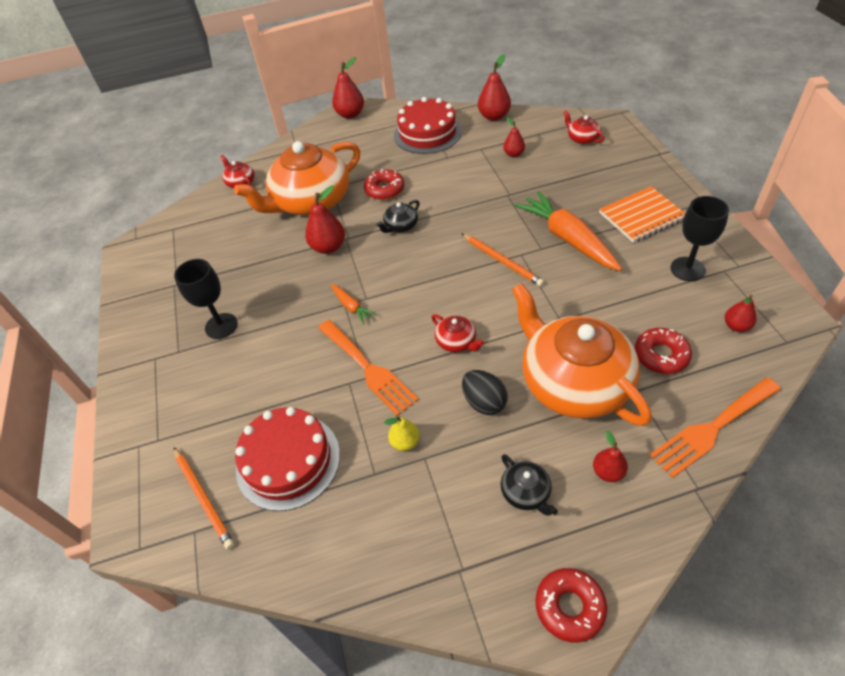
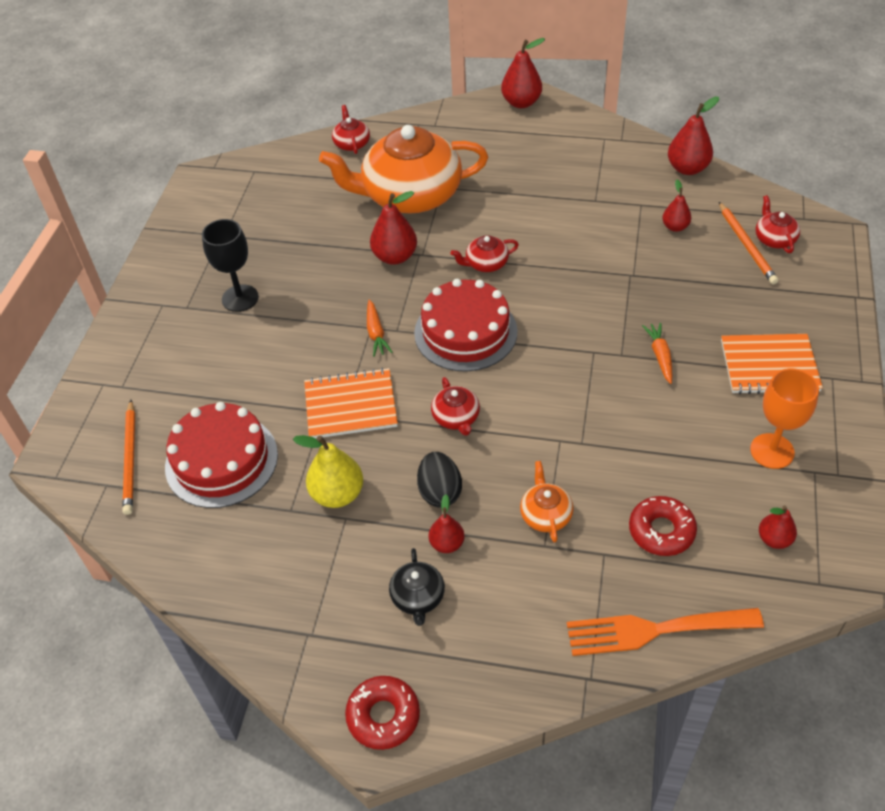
camera: 25 degrees right, 0 degrees up
(368, 368) = (350, 405): orange fork -> orange notebook
(384, 189) = (497, 213): red donut -> none
(400, 226) = (486, 263): black teapot -> red teapot
(405, 442) = (337, 494): yellow pear -> yellow pear, size x1.64
(427, 133) = (593, 160): red cake -> red cake (465, 332)
(502, 261) = (567, 350): orange pencil -> orange pencil (746, 245)
(568, 239) = (660, 356): orange carrot -> orange carrot, size x0.46
(573, 382) = (545, 514): orange teapot -> orange teapot, size x0.40
(608, 472) = (512, 618): red pear -> red pear (447, 544)
(687, 269) = (772, 451): black goblet -> orange goblet

